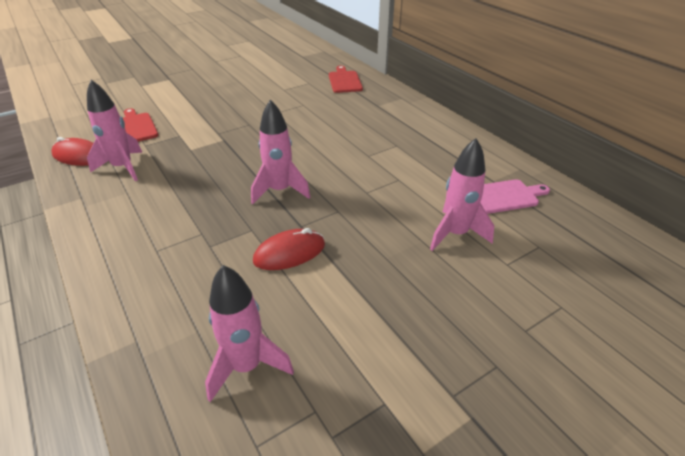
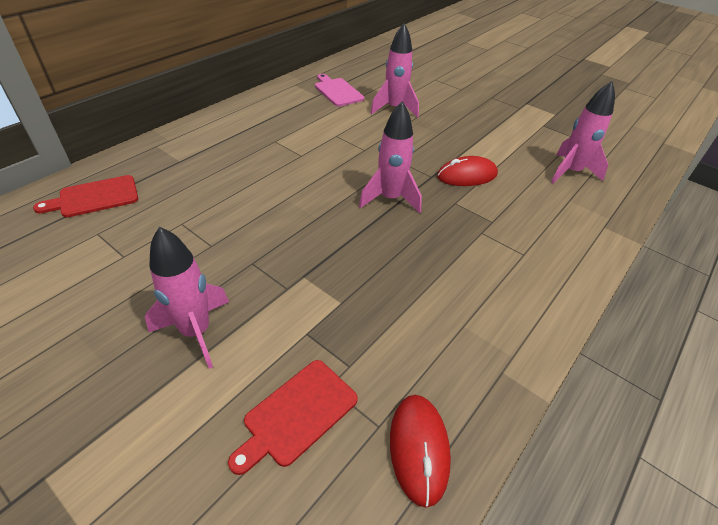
camera: 110 degrees left, 5 degrees up
(123, 167) = (418, 361): pink rocket -> pink rocket (196, 332)
(289, 253) = (466, 175): red mouse -> red mouse turned 60 degrees counterclockwise

